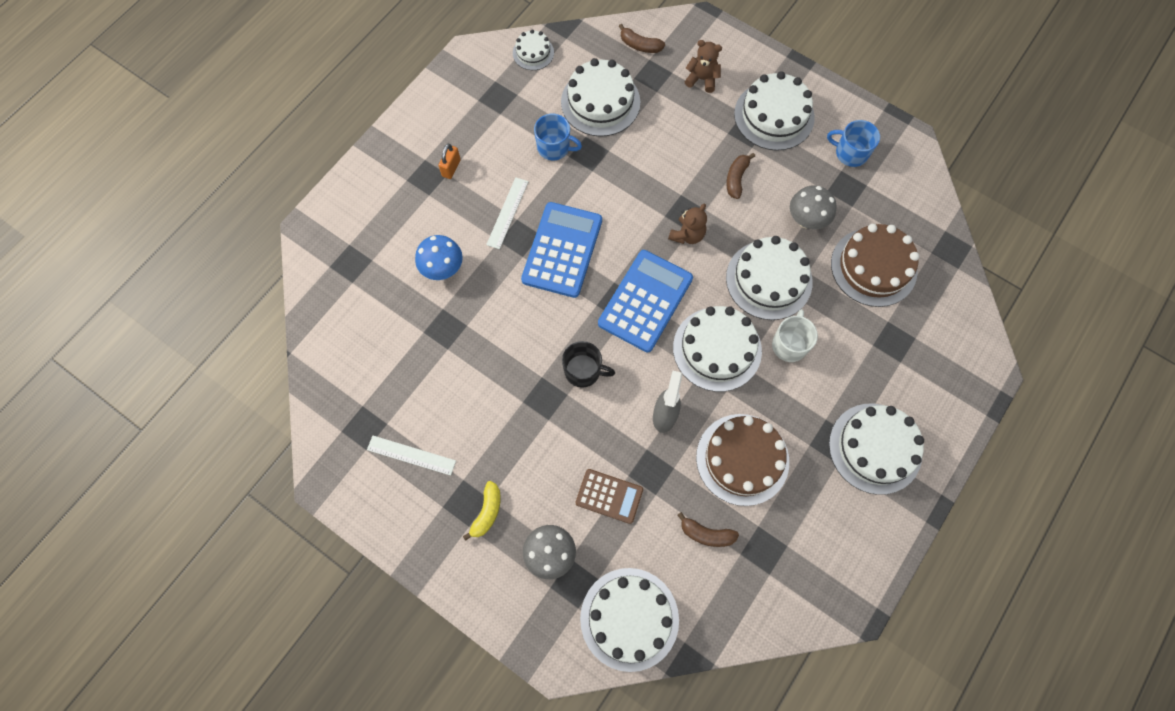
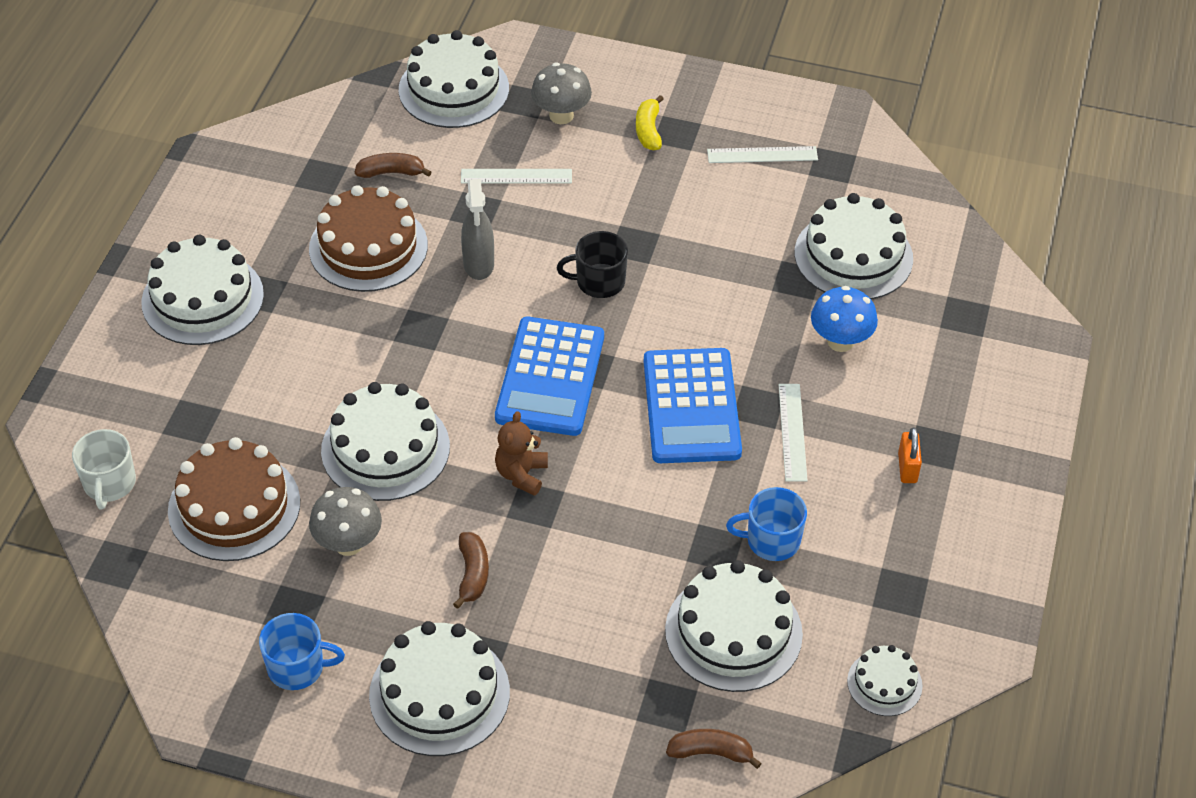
camera: 160 degrees right, 20 degrees down
(609, 496) = (516, 176): brown calculator -> white ruler
(702, 79) = (581, 722): brown teddy bear -> none
(717, 349) = (434, 349): white cake -> white cake (853, 256)
(789, 344) = (337, 379): white mug -> white mug (109, 484)

